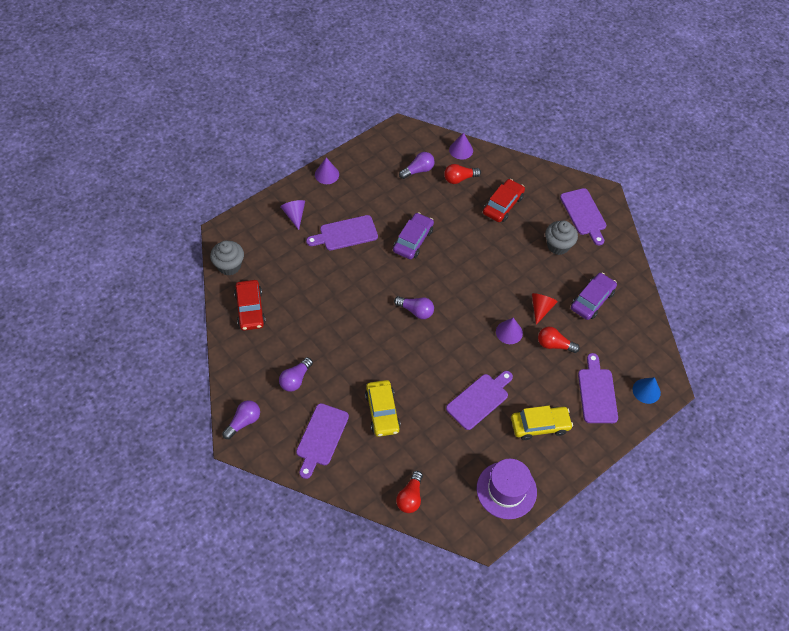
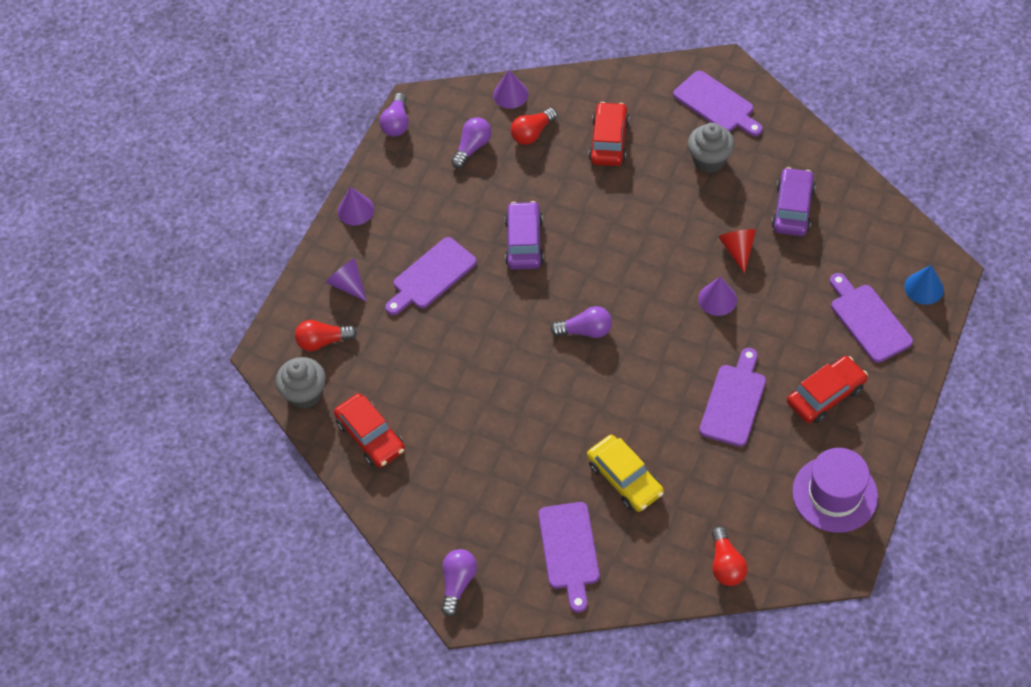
camera: 20 degrees left, 0 degrees up
(295, 379) = (489, 495): purple light bulb -> purple light bulb (396, 123)
(540, 425) = (825, 395): yellow car -> red car
(554, 345) = (781, 287): red light bulb -> red light bulb (323, 341)

